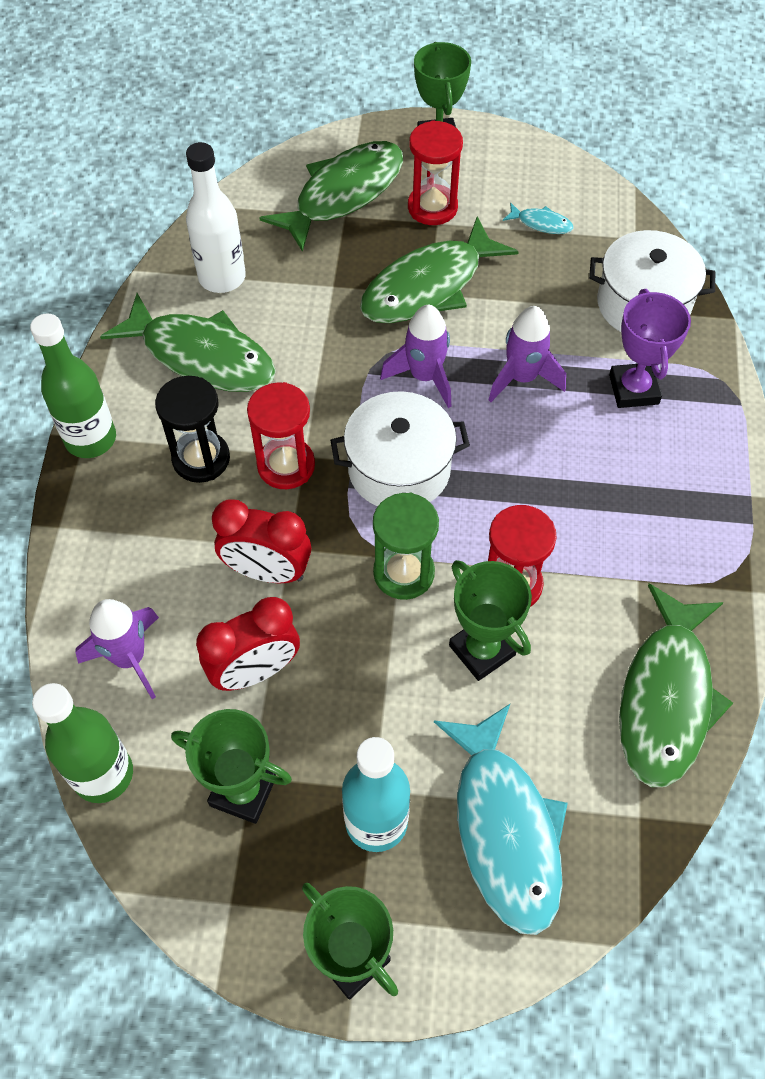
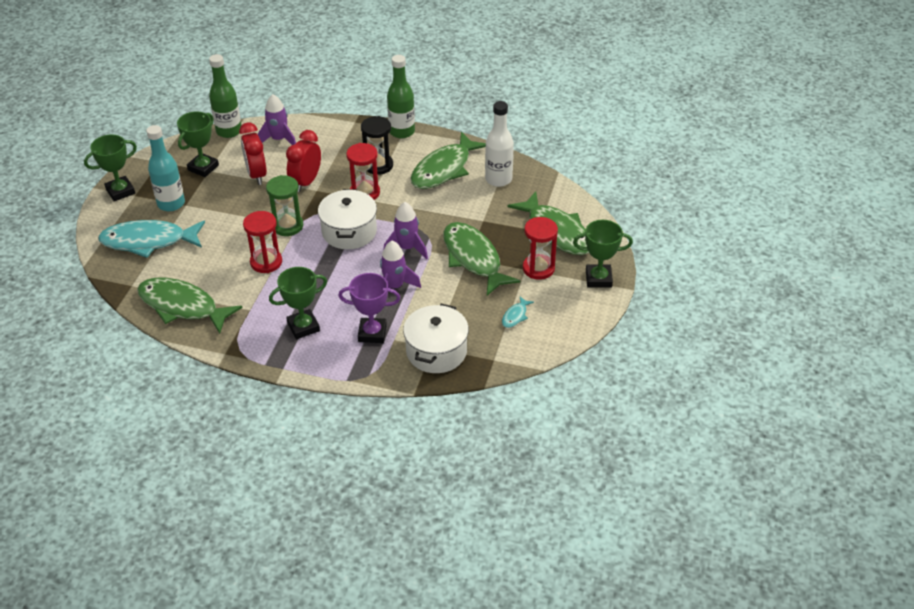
camera: 100 degrees right, 15 degrees down
(482, 650) = (235, 247): green trophy -> green trophy (303, 327)

